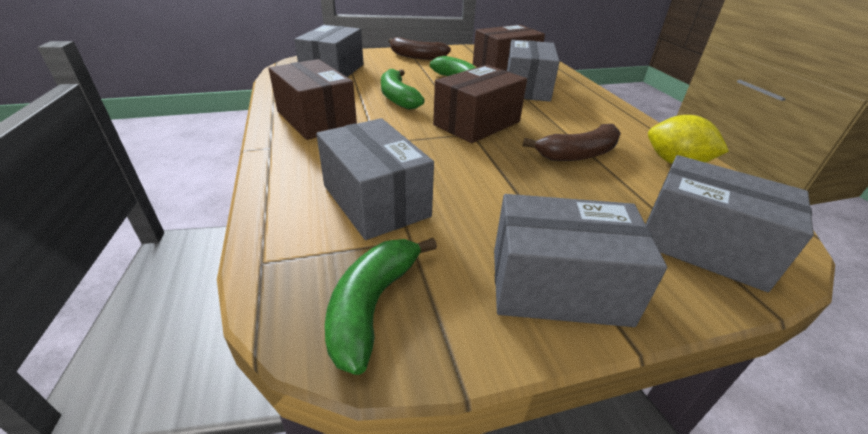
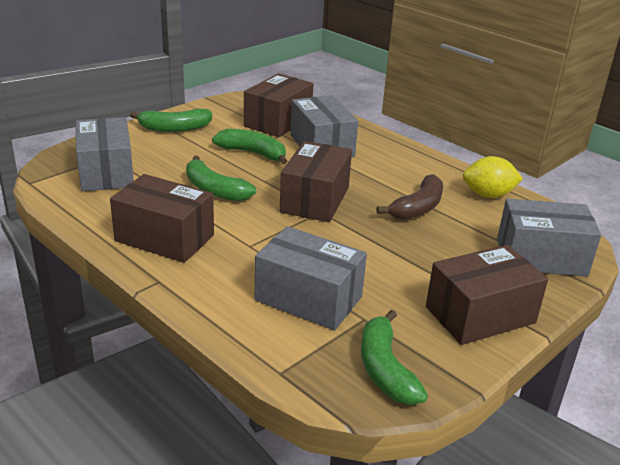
camera: 30 degrees left, 5 degrees down
(416, 56) = (174, 128): brown banana -> green banana
(558, 286) = (480, 315): grey box -> brown box

